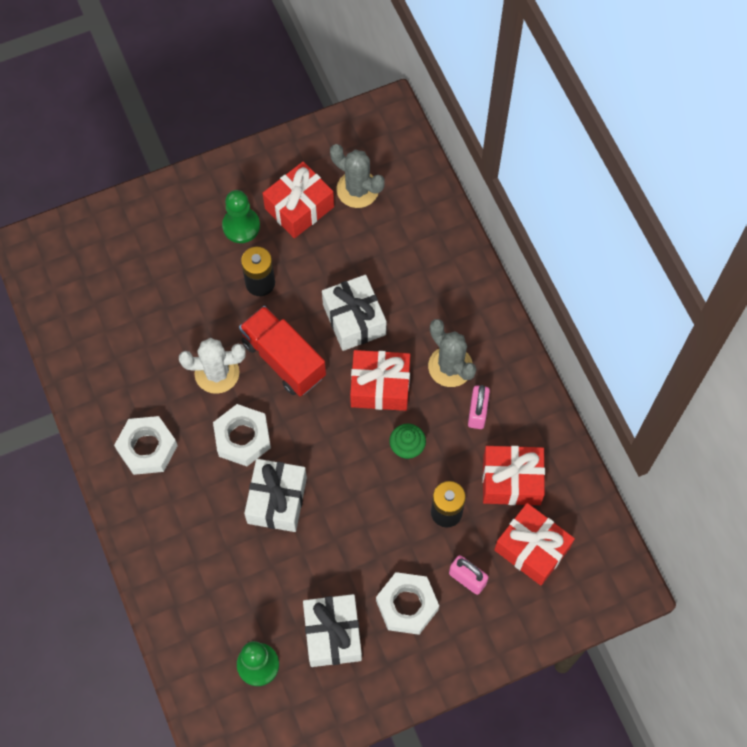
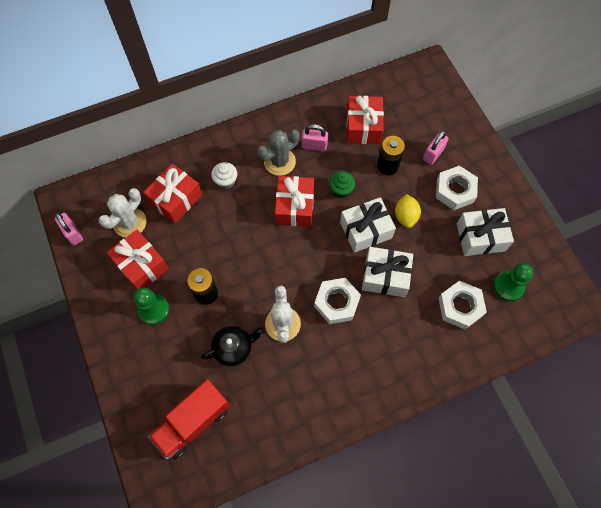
camera: 90 degrees left, 0 degrees up
(147, 448) = (347, 376): white nut -> white nut (460, 307)
(189, 317) = (233, 348): none -> black teapot
(284, 359) = (272, 274): red truck -> red truck (193, 422)
(343, 128) = (73, 233): none -> pink padlock
(354, 319) = (240, 224): white gift -> white gift (365, 230)
(357, 189) = (130, 223): grey cactus -> white cactus
(366, 532) = (405, 216): none -> yellow lemon
(419, 299) = (226, 181): none -> white cupcake
(532, 549) = (409, 117): red gift -> red gift (176, 199)

